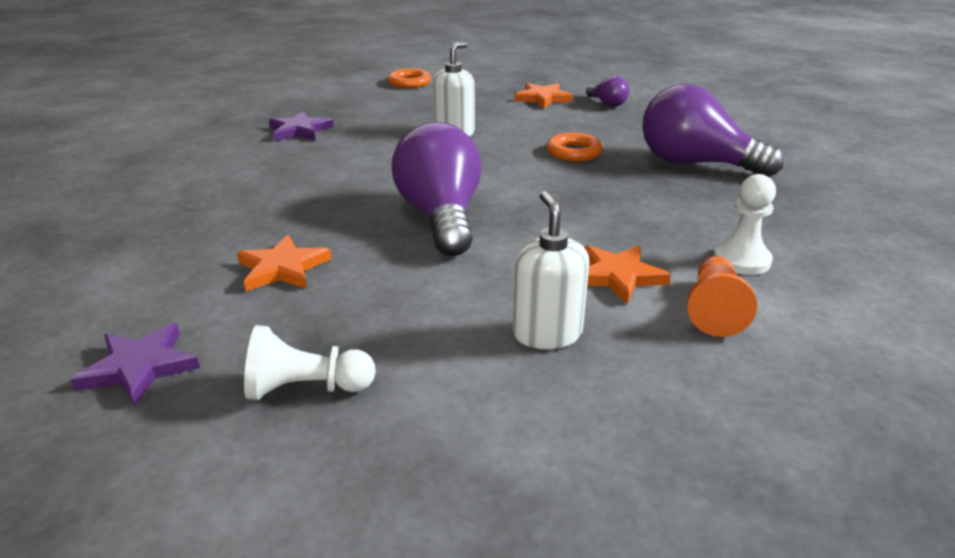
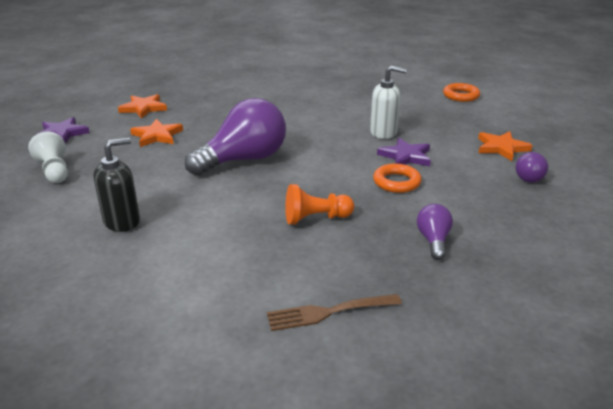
camera: 65 degrees right, 0 degrees up
(300, 131) = (330, 90): purple star -> purple star (406, 156)
(547, 333) = (122, 221): white soap dispenser -> black soap dispenser
(618, 276) = (202, 233): orange star -> orange star (143, 108)
(695, 164) = (433, 240): purple light bulb -> purple light bulb, size x0.47
(714, 310) = (175, 278): orange pawn -> orange pawn (315, 218)
(741, 260) = (258, 283): white pawn -> none
(802, 234) = (328, 312): none -> brown fork

